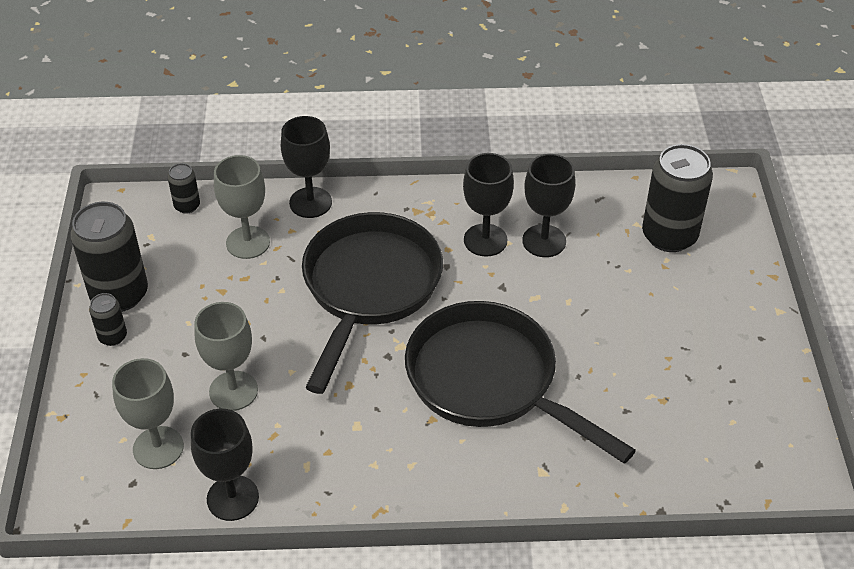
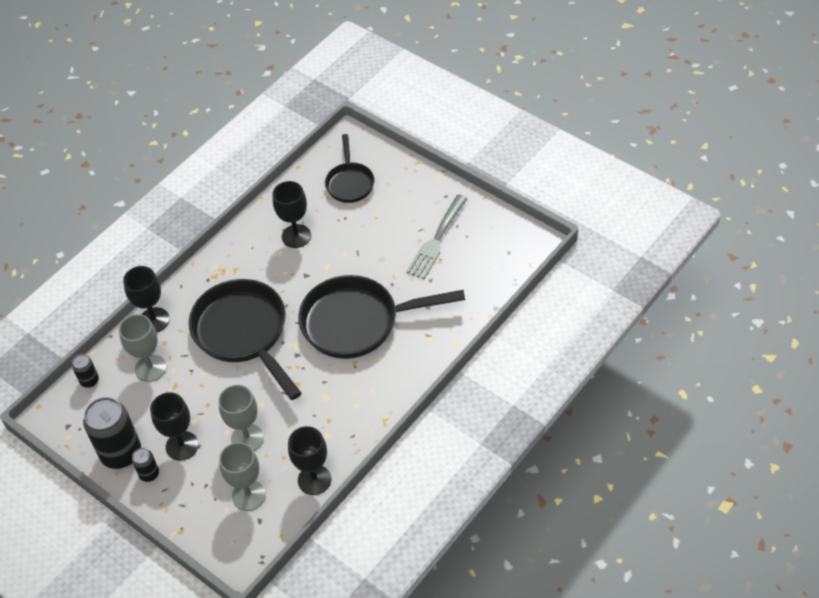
camera: 45 degrees left, 5 degrees up
(485, 240) = (268, 260): black goblet -> black goblet (182, 446)
(669, 236) = (350, 183): black can -> black pan
(690, 374) = (437, 239): none -> grey fork

